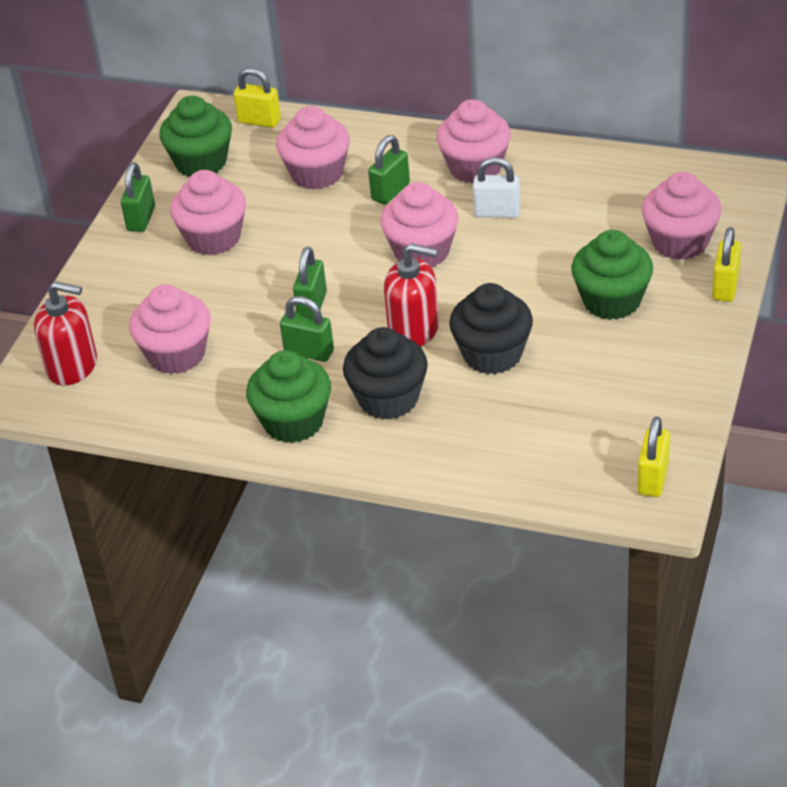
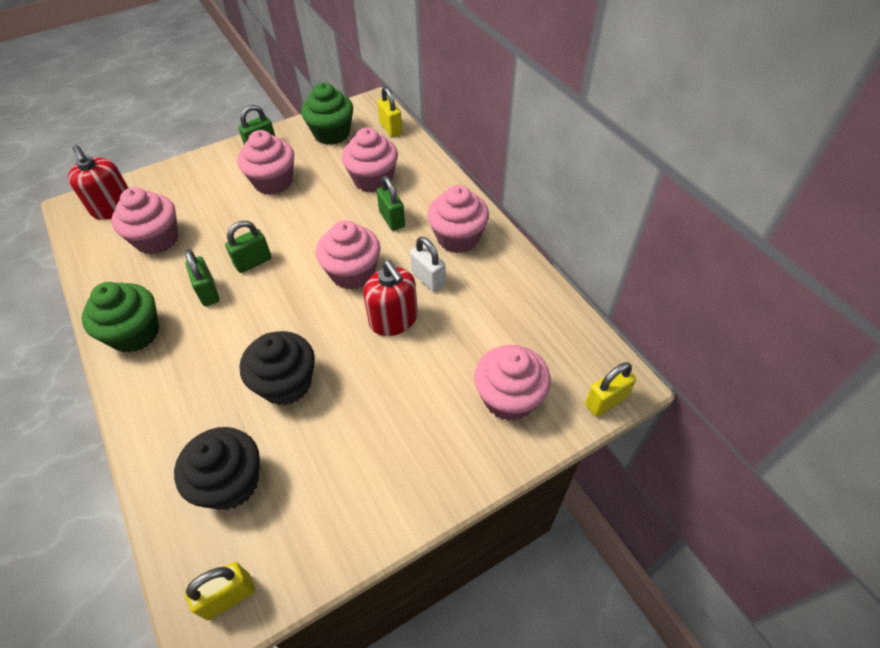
camera: 40 degrees right, 10 degrees up
(388, 399) = (194, 363): black cupcake -> black cupcake (231, 482)
(390, 192) = (392, 219): green padlock -> green padlock turned 75 degrees clockwise
(414, 329) = (275, 324): red soap dispenser -> red soap dispenser (393, 319)
(611, 301) = (405, 407): green cupcake -> none
(725, 287) = (492, 466): yellow padlock -> yellow padlock (605, 401)

